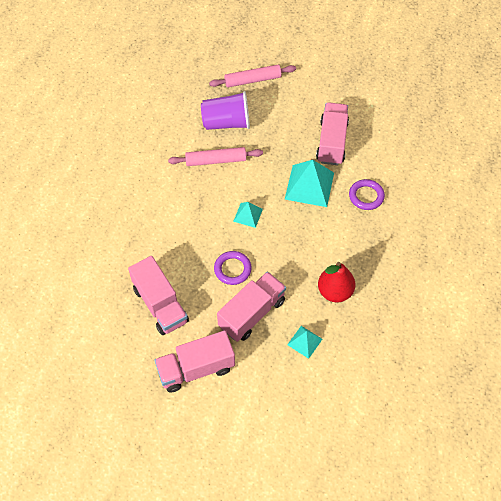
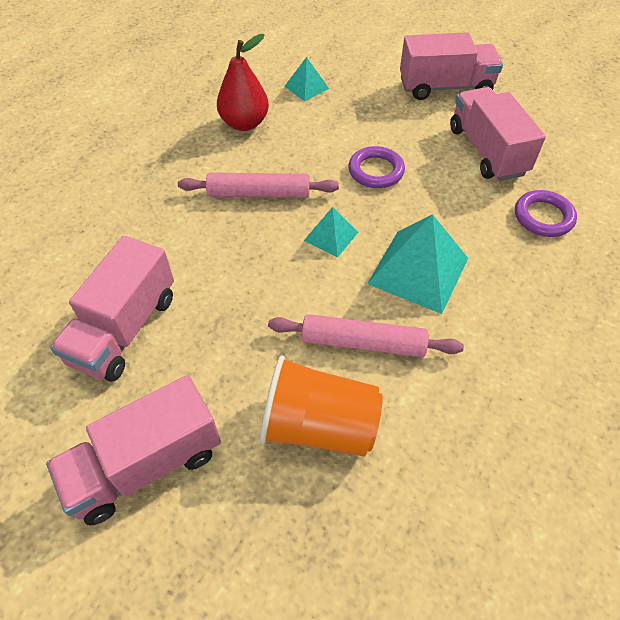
camera: 165 degrees left, 5 degrees down
(226, 123) = (319, 425): purple cup -> orange cup
(252, 80) = (218, 540): pink rolling pin -> pink rolling pin (259, 193)
(252, 313) = (362, 122): pink truck -> pink truck (146, 465)
(309, 185) = (209, 260): turquoise pyramid -> turquoise pyramid (418, 270)
(366, 196) = (127, 224): purple ring -> purple ring (543, 217)

